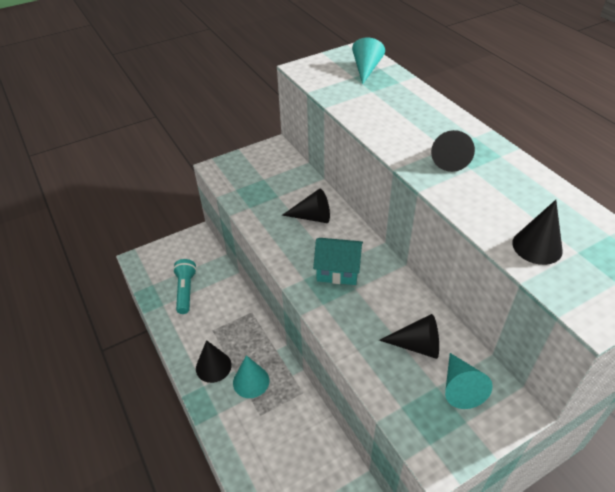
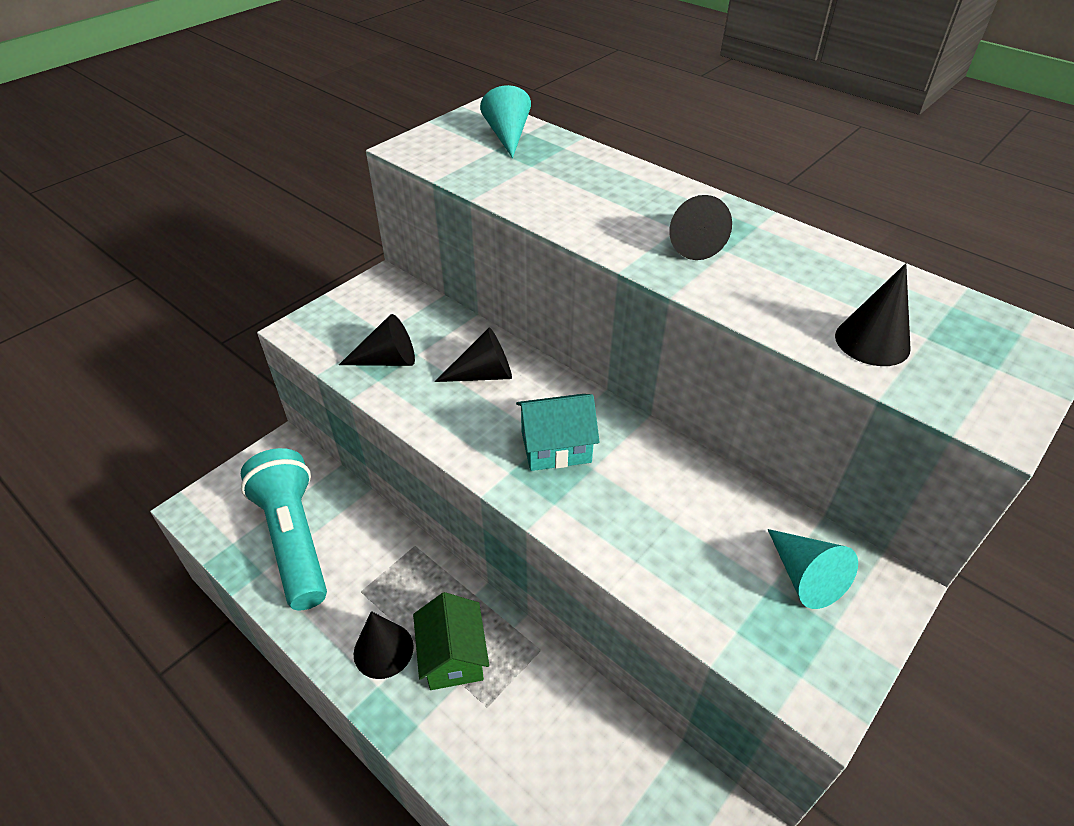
camera: 20 degrees left, 0 degrees up
(185, 291) = (293, 539): turquoise flashlight -> turquoise flashlight, size x1.73
(251, 381) = (453, 656): turquoise cone -> green house
(417, 345) = (718, 531): black cone -> black cone (387, 360)

